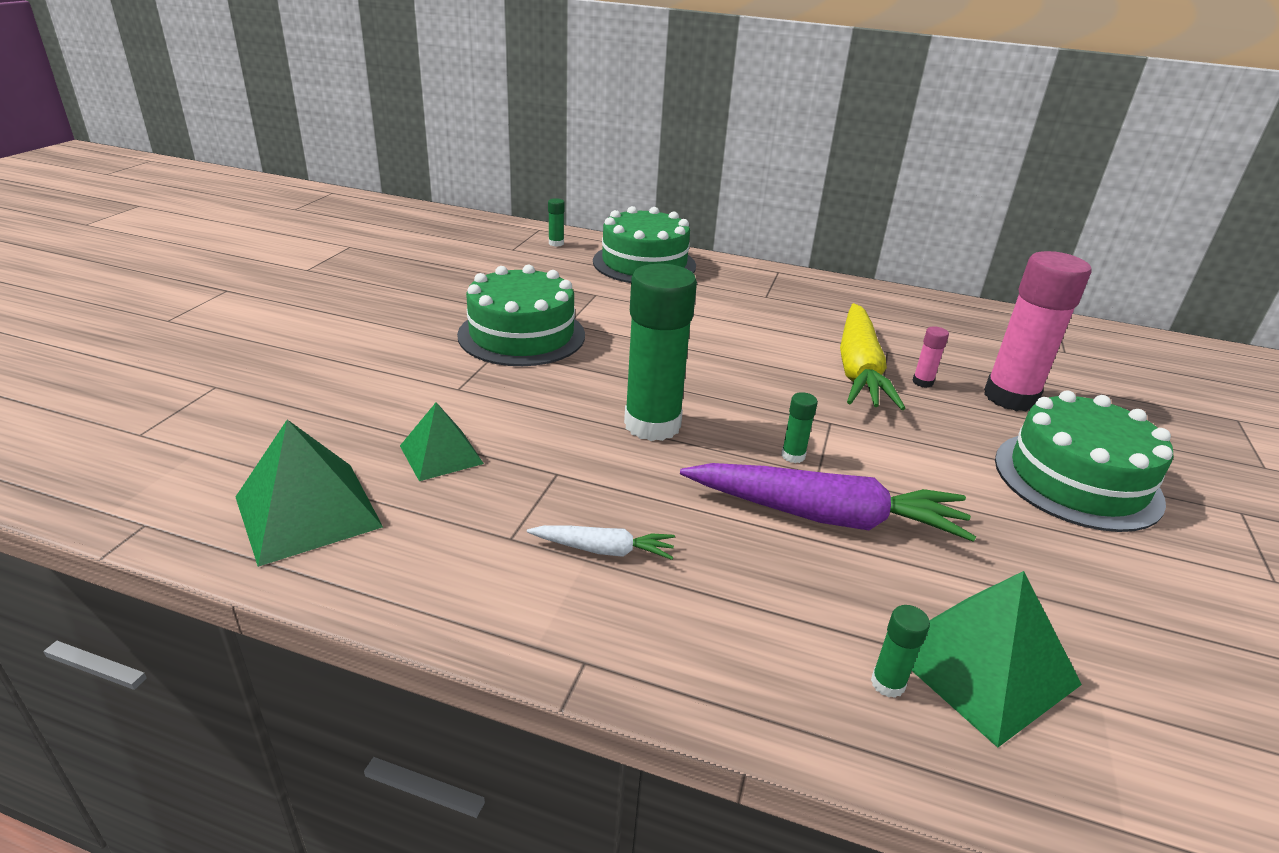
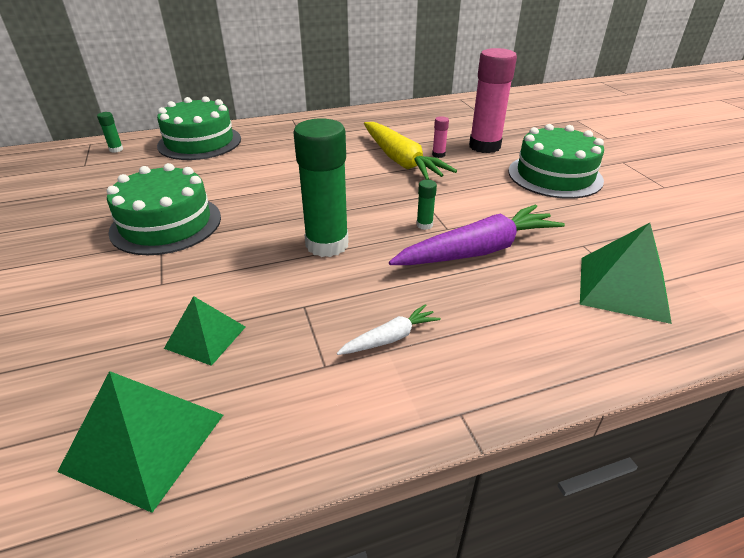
camera: 35 degrees left, 5 degrees up
(887, 683) = (602, 322): green glue stick -> none

